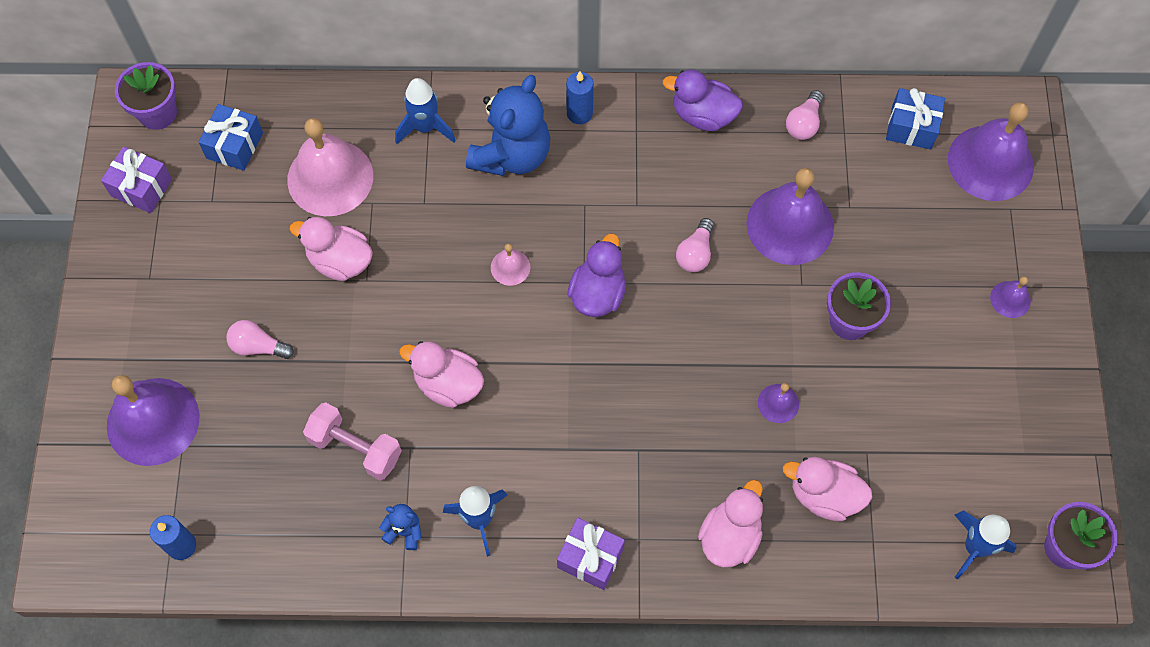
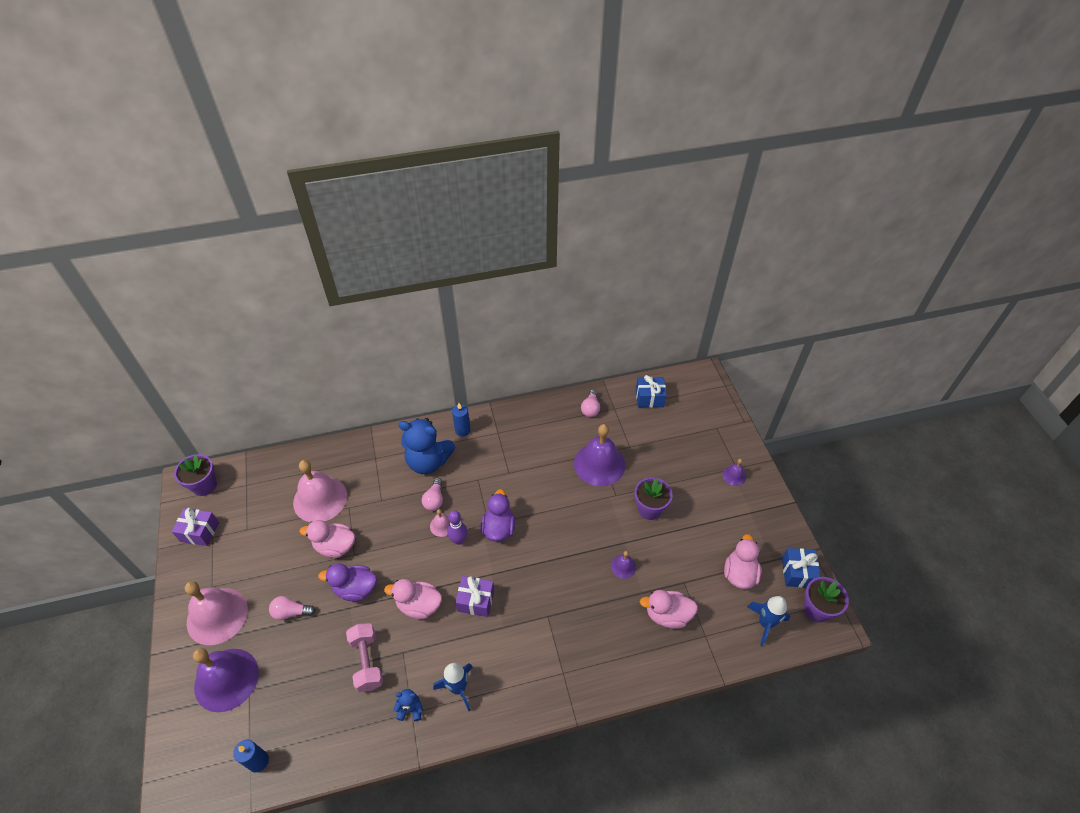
camera: 15 degrees left, 15 degrees down
(151, 324) = (217, 616): none -> pink bell
(234, 145) = (256, 493): blue gift -> blue gift (797, 572)
(355, 448) = (367, 662): pink dumbbell -> pink dumbbell turned 60 degrees clockwise
(425, 127) = (373, 458): blue rocket -> none
(512, 155) = (428, 461): blue teddy bear -> blue teddy bear turned 90 degrees clockwise
(531, 297) = (459, 540): none -> purple bowling pin
(590, 558) = (535, 694): purple gift -> purple gift (476, 601)
(695, 253) = (550, 492): pink light bulb -> pink light bulb (434, 500)
(703, 115) = (533, 416): purple duck -> purple duck (355, 589)
(729, 536) = (618, 656): pink duck -> pink duck (739, 574)
(990, 162) = (698, 406): purple bell -> none

